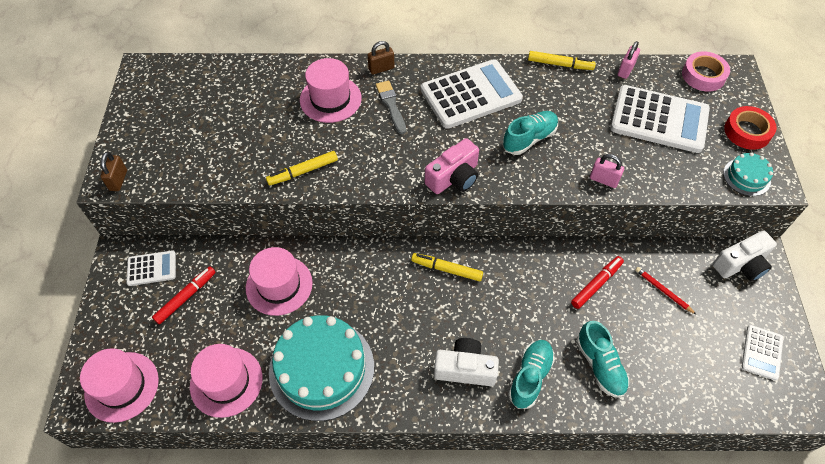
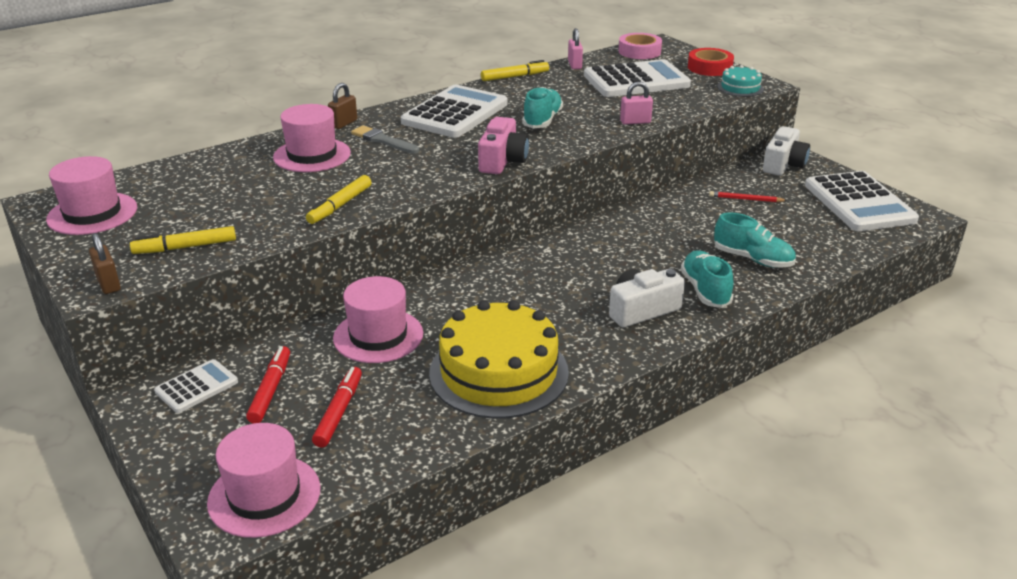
camera: 35 degrees left, 25 degrees down
(226, 382) = (399, 430): pink hat -> pink hat (92, 213)
(321, 368) = (498, 372): turquoise cake -> yellow cake
(447, 269) = (545, 257): yellow marker -> yellow marker (185, 247)
(596, 284) = (689, 216): red marker -> red marker (339, 412)
(761, 352) = (859, 203): white calculator -> white calculator, size x1.98

